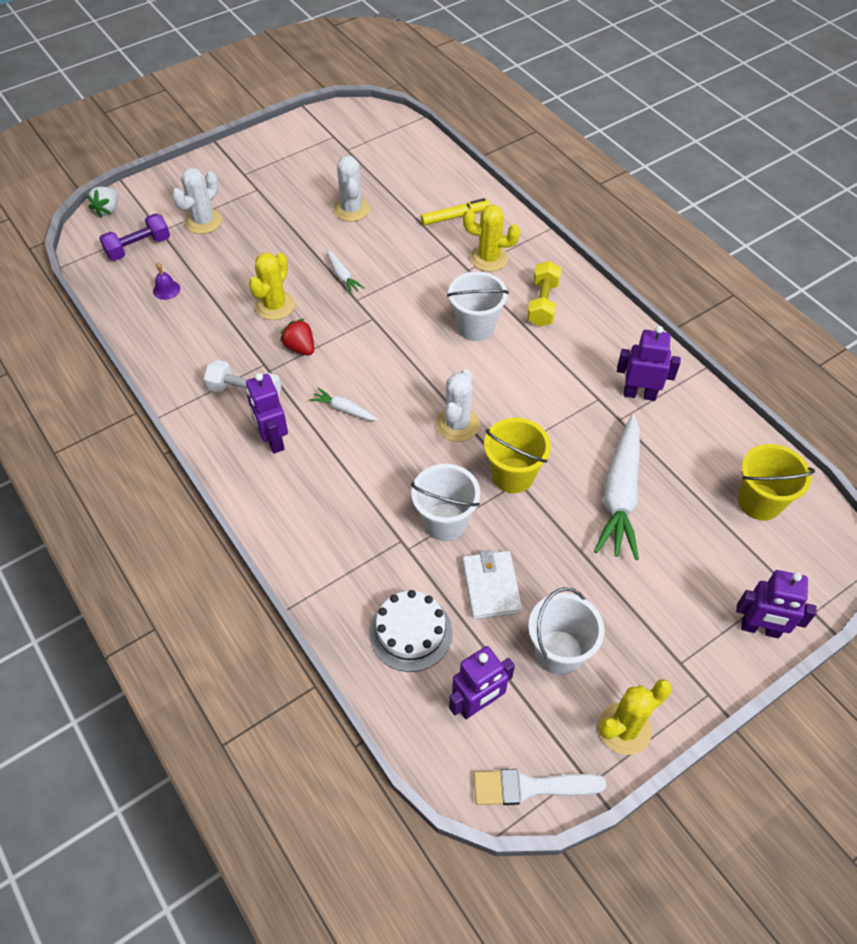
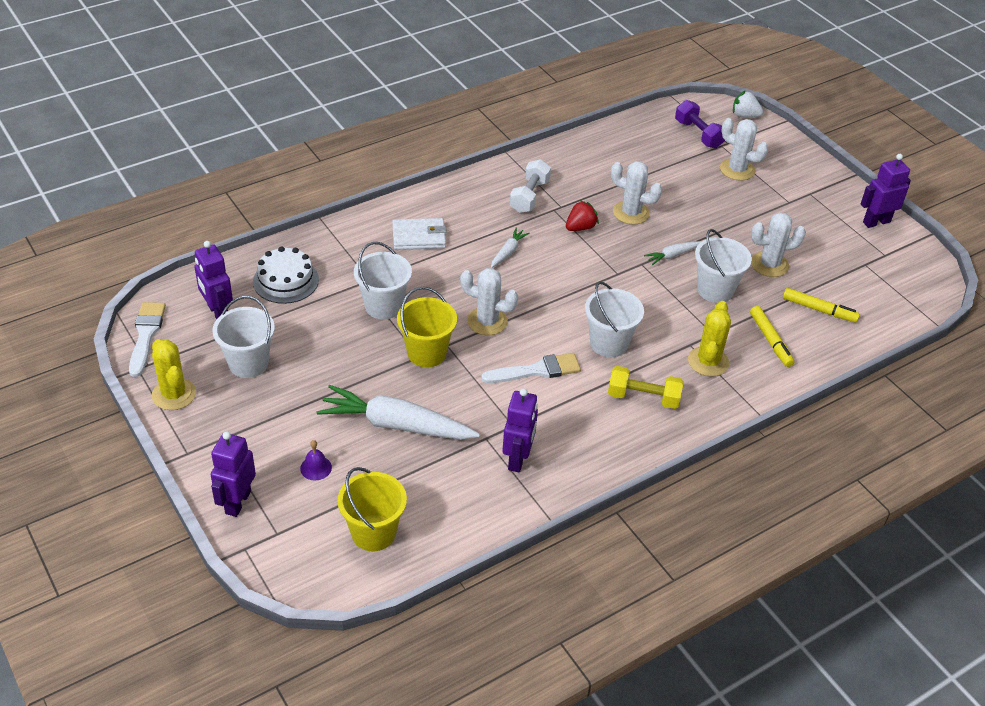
camera: 90 degrees right, 10 degrees down
(166, 289) = (647, 151): purple bell -> purple bell (316, 468)
(273, 440) = (478, 211): purple robot -> purple robot (876, 222)
(275, 306) = (631, 213): yellow cactus -> white cactus
(391, 248) = (715, 290): none -> white bucket
(411, 183) = (819, 310): none -> yellow marker
(491, 586) = (316, 329): white wallet -> white wallet (419, 237)
(522, 382) = (536, 370): none -> white brush

